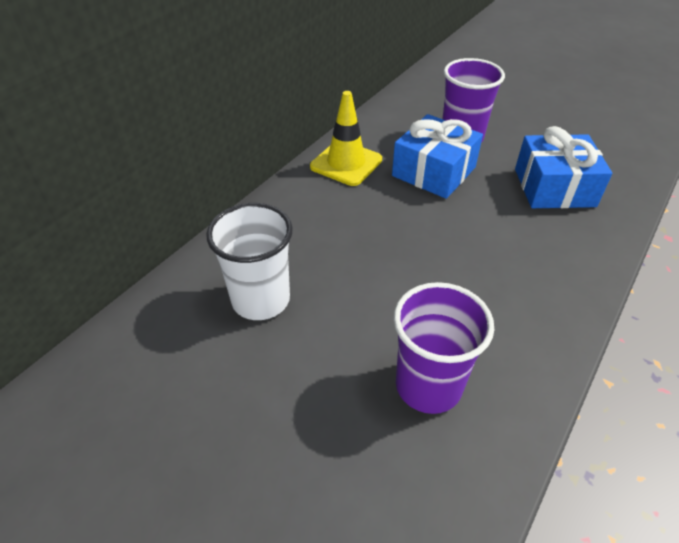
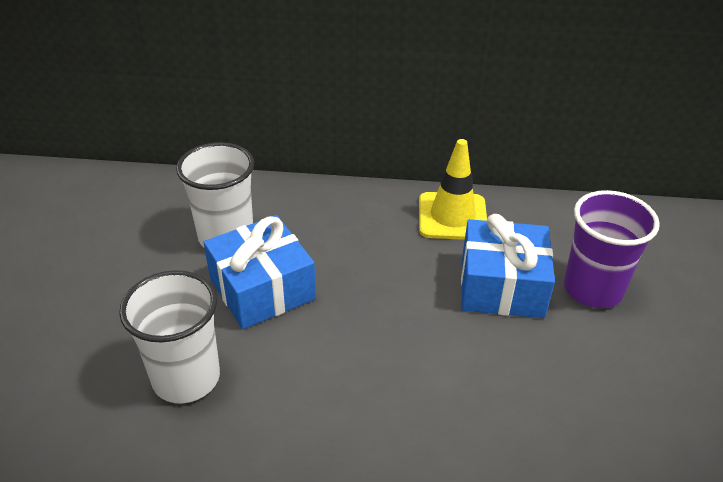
camera: 60 degrees right, 5 degrees down
(428, 385) = (186, 378): purple cup -> white cup
(554, 187) = (576, 405): blue gift -> blue gift (262, 288)

